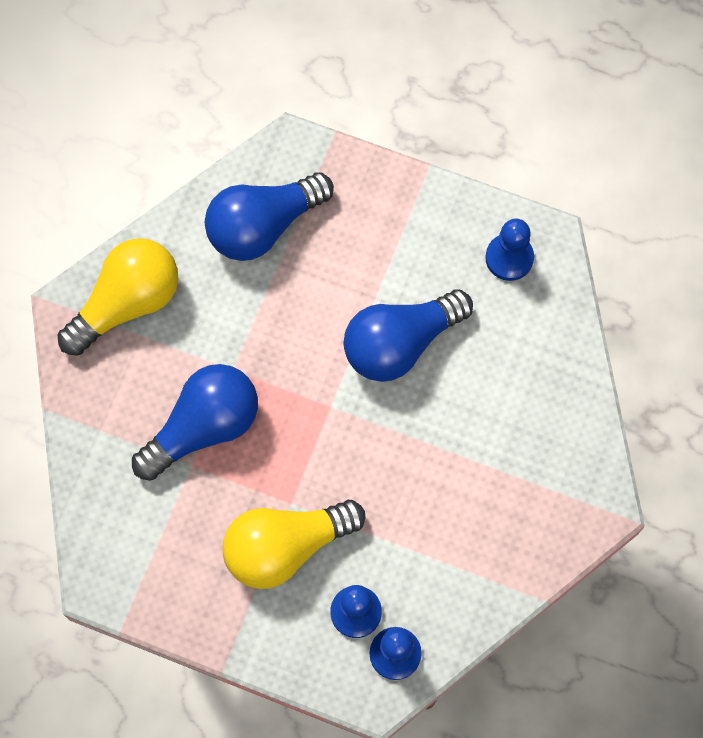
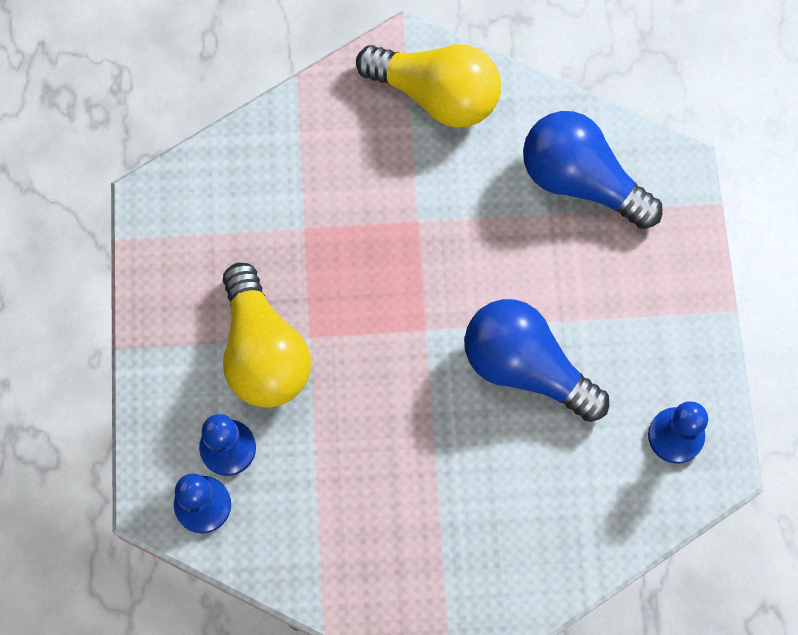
camera: 65 degrees right, 0 degrees up
(203, 427) = (347, 221): blue light bulb -> none
(286, 547) = (263, 352): yellow light bulb -> yellow light bulb turned 150 degrees counterclockwise

